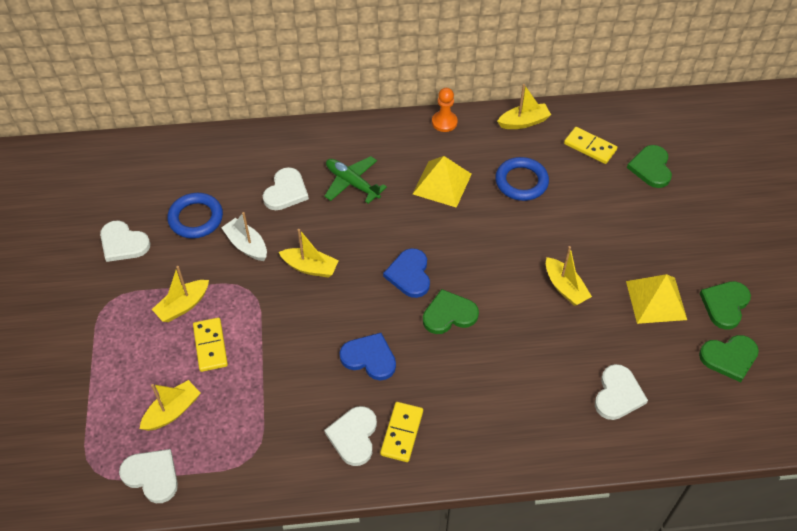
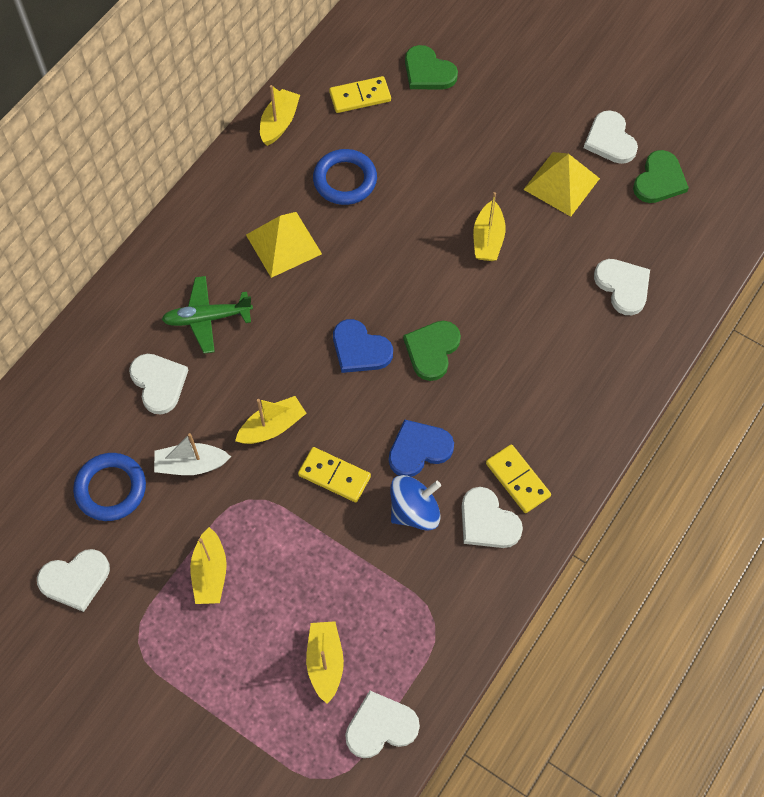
camera: 50 degrees left, 10 degrees up
(210, 346) = (281, 579): yellow domino -> yellow domino (334, 476)
(322, 387) = (414, 511): none -> blue spinning top
(444, 122) = (212, 185): orange pawn -> none
(565, 287) = (488, 239): yellow boat -> yellow boat turned 90 degrees clockwise
(725, 305) = (610, 140): green heart -> white heart

